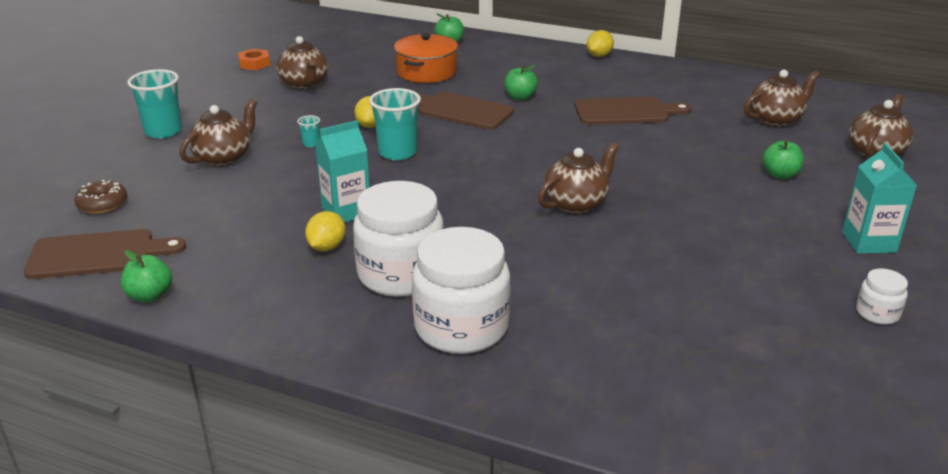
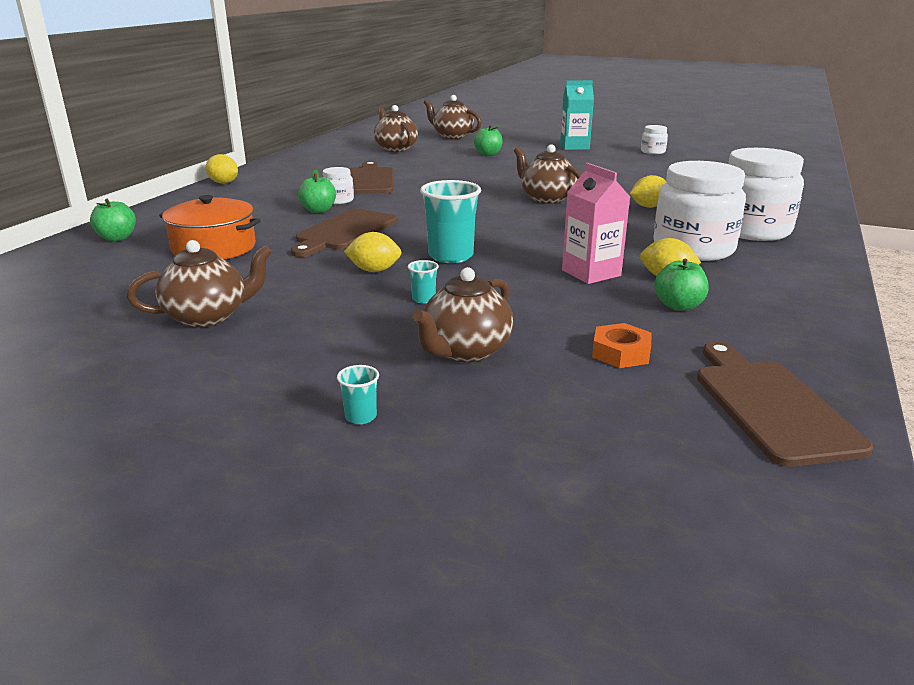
camera: 90 degrees left, 5 degrees down
(102, 204) = (635, 430): brown donut -> none
(150, 295) = (824, 355): green apple -> green apple (678, 306)
(163, 131) = (361, 417): turquoise cup -> turquoise cup, size x0.45
(223, 158) = (465, 351): brown teapot -> brown teapot turned 90 degrees counterclockwise
(254, 64) = (74, 365): orange nut -> orange nut (620, 353)
(346, 211) = (591, 273): turquoise carton -> pink carton
(552, 103) = (338, 200): none -> white jar
(553, 267) = (648, 207): none -> yellow lemon

